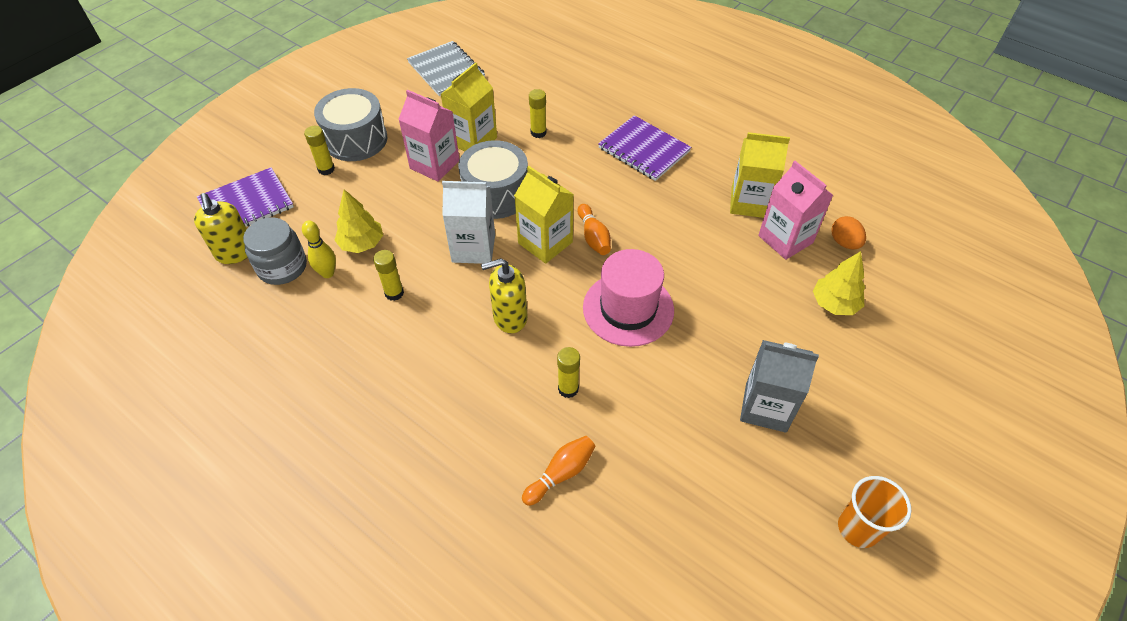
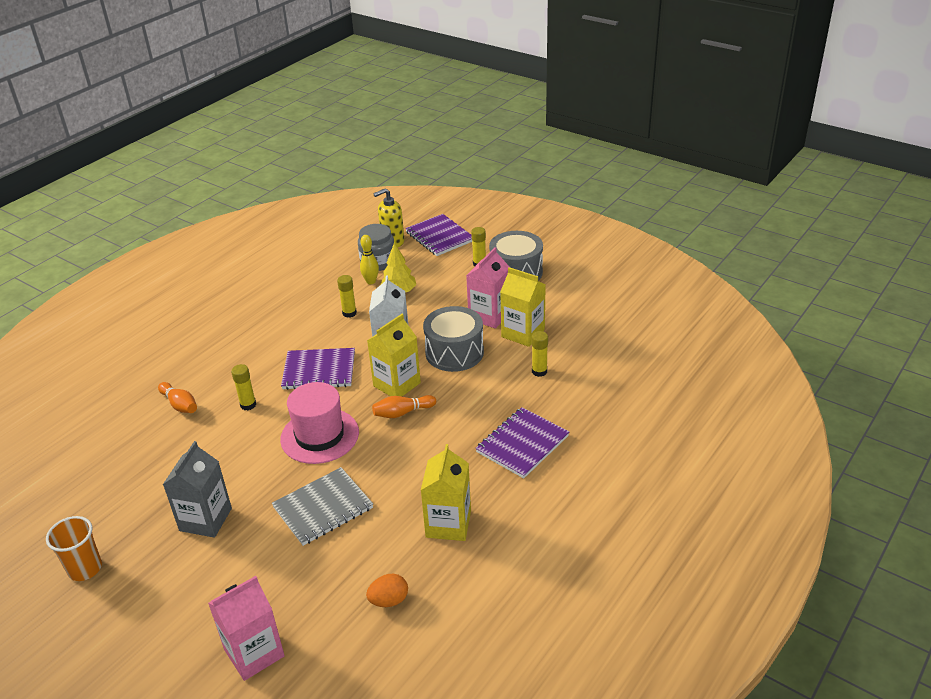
camera: 90 degrees right, 15 degrees down
(446, 70) = (621, 308): grey notebook -> grey notebook (323, 508)
(509, 317) = (319, 371): yellow soap dispenser -> purple notebook
(785, 239) = (395, 550): pink carton -> pink carton (254, 653)
(834, 304) = (307, 581): yellow tree -> none

